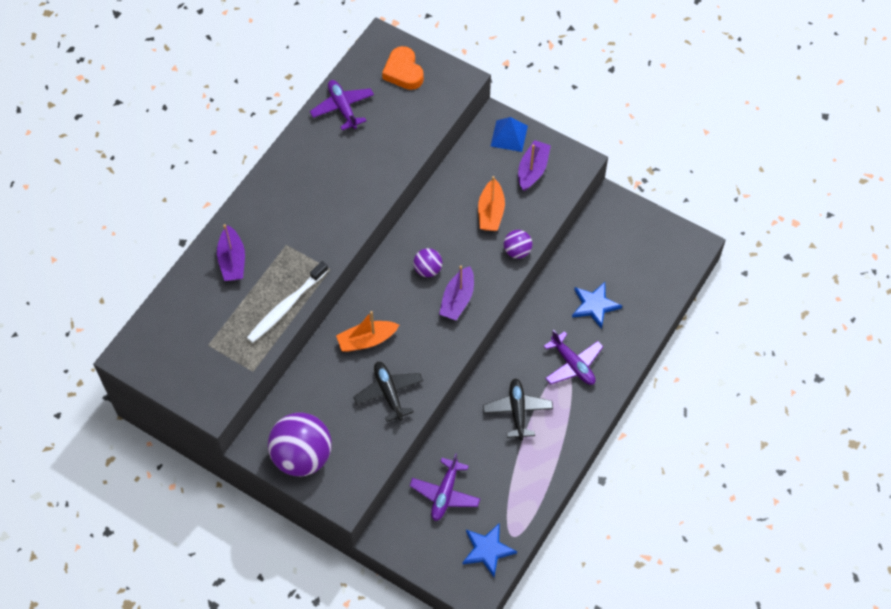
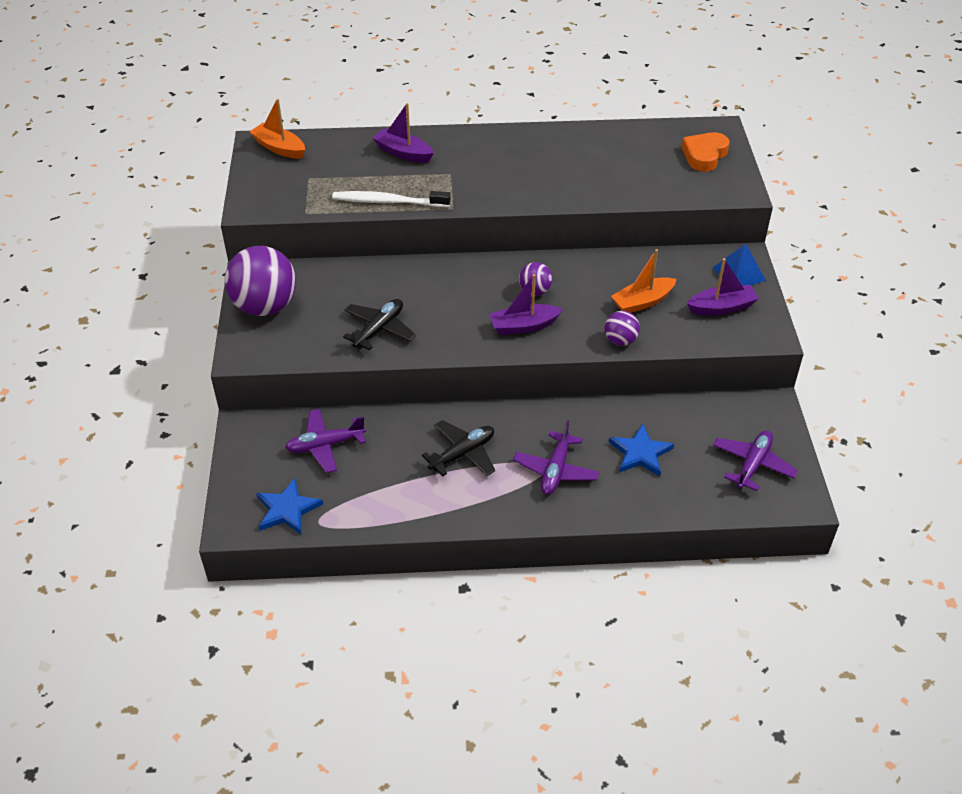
camera: 55 degrees right, 15 degrees down
(232, 260) = (403, 153): purple boat -> purple boat turned 75 degrees clockwise
(342, 108) = (623, 140): purple plane -> purple plane (752, 464)
(367, 340) = (421, 289): orange boat -> orange boat (279, 148)

